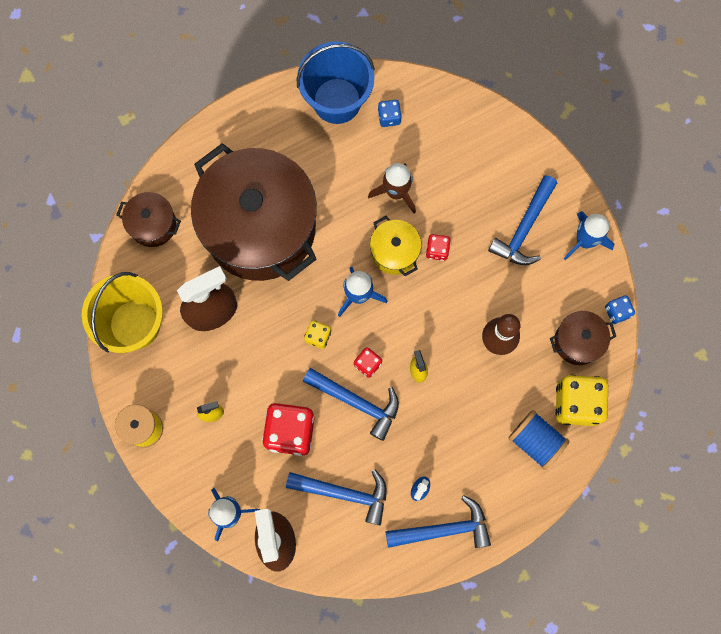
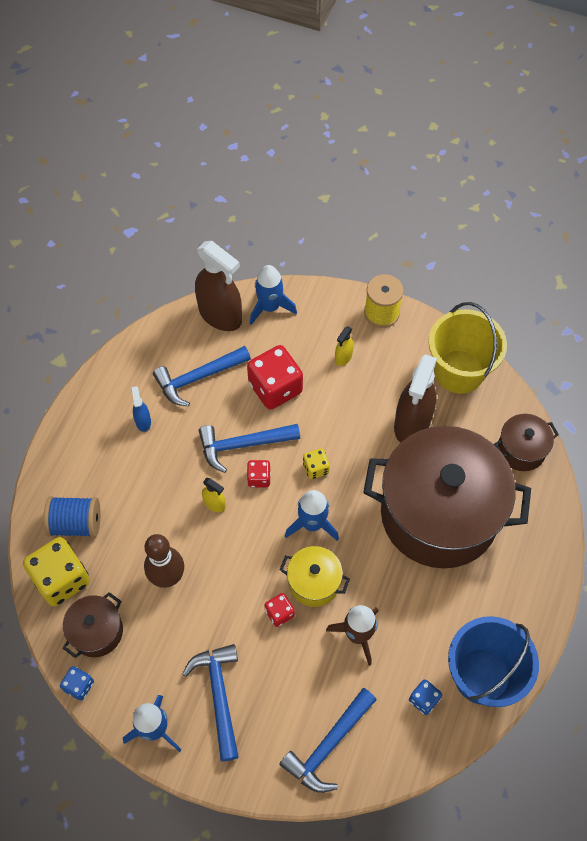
camera: 140 degrees right, 15 degrees down
(444, 529) = (102, 409): blue hammer -> blue hammer (328, 746)

